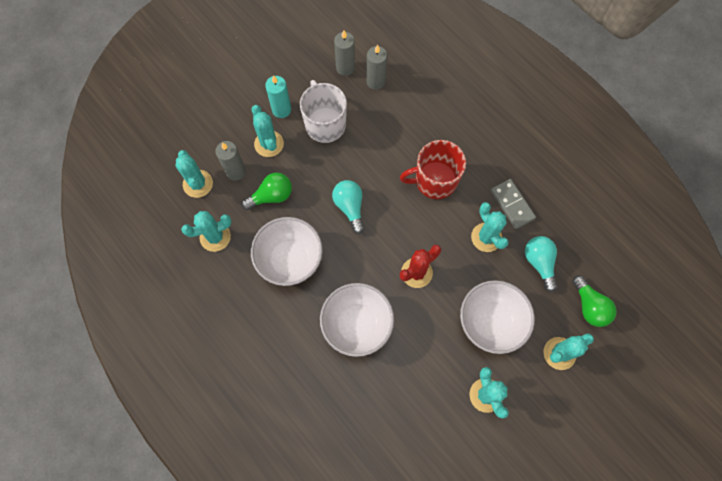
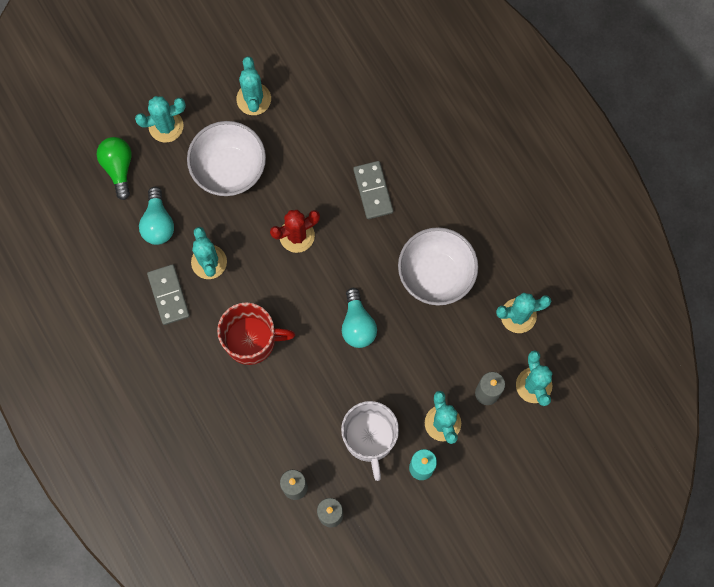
camera: 170 degrees left, 5 degrees up
(271, 196) = (447, 354): green light bulb -> none
(357, 325) = (373, 191): white bowl -> grey domino

